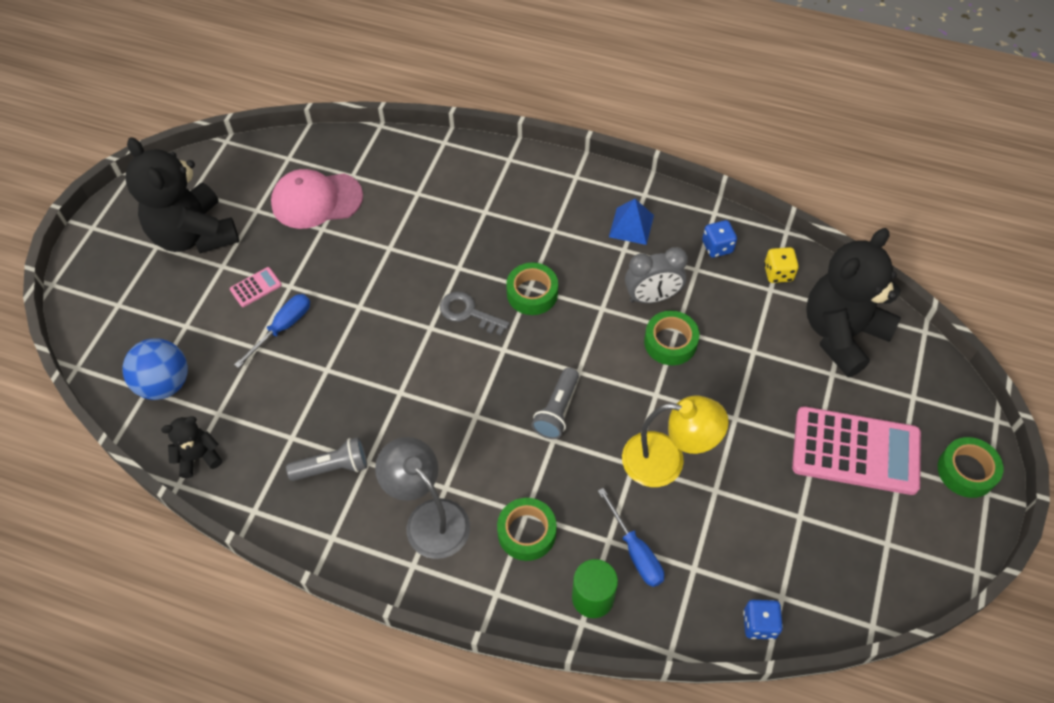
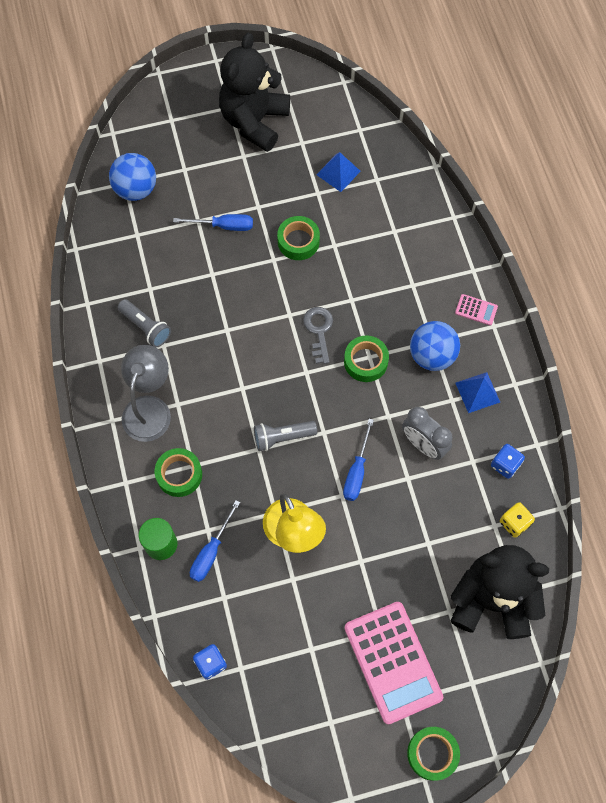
camera: 55 degrees right, 10 degrees up
(198, 457) = (100, 246): black teddy bear -> none
(256, 287) = (242, 187): pink calculator -> pink calculator (476, 310)
(316, 200) = (338, 172): pink cap -> blue pyramid
(568, 238) = (432, 355): none -> blue ball
(640, 367) = (357, 471): none -> blue screwdriver
(670, 342) = (393, 480): green tape -> green tape (298, 241)

